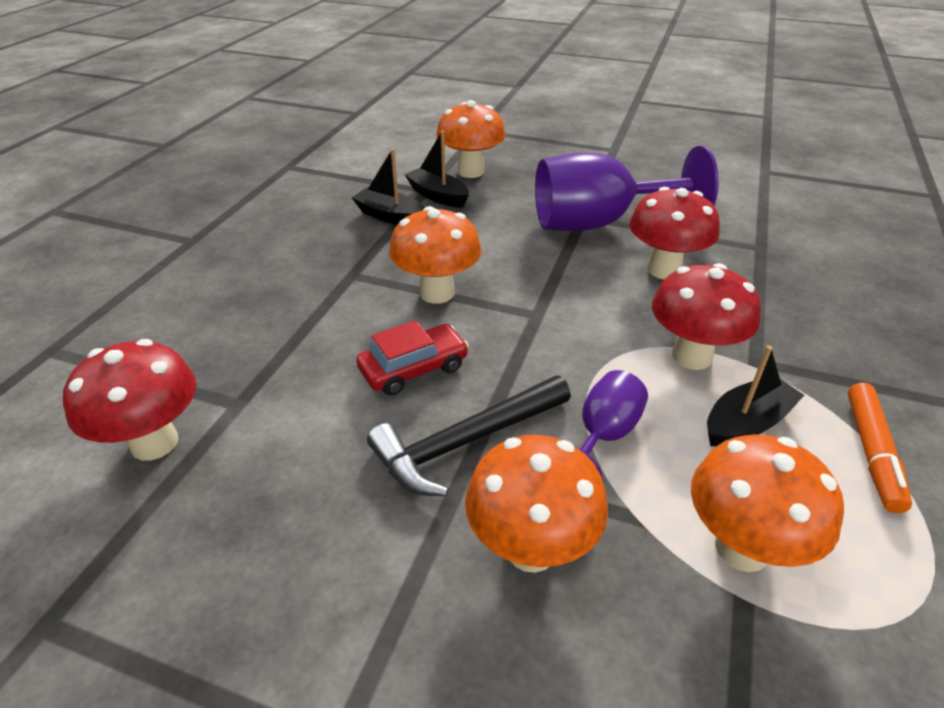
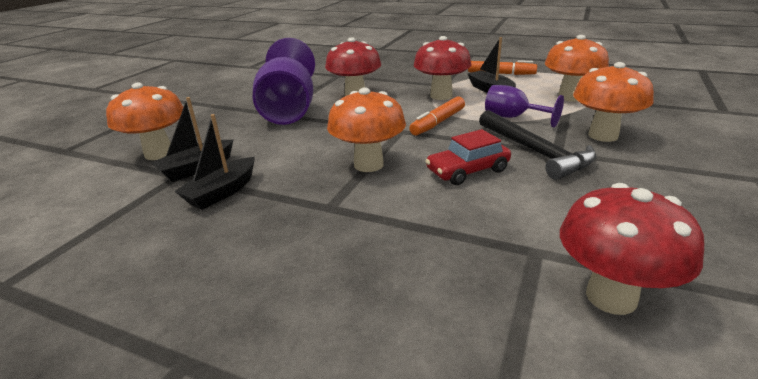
camera: 85 degrees left, 10 degrees down
(414, 369) = (467, 171): red car -> red car turned 90 degrees counterclockwise
(569, 349) = (438, 122): none -> orange marker

